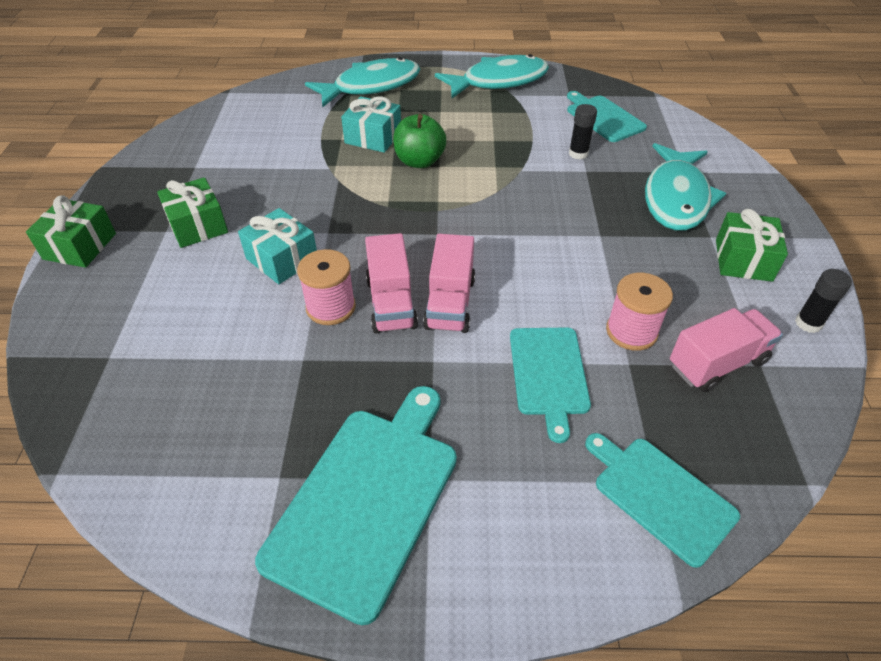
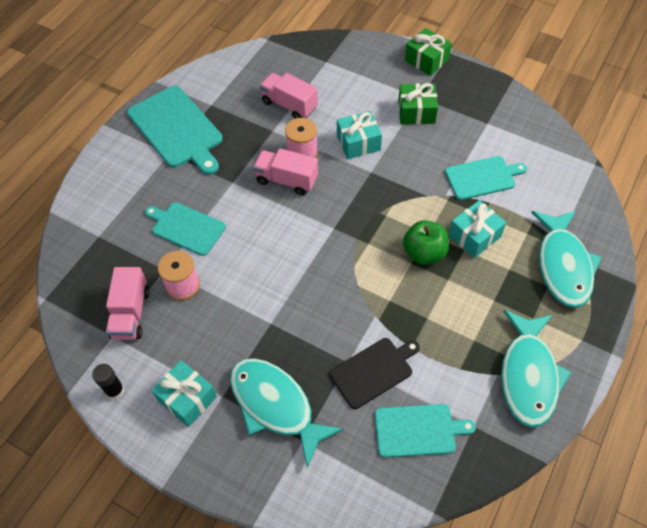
camera: 120 degrees right, 10 degrees up
(450, 303) = (267, 207): pink truck -> pink truck (289, 105)
(578, 154) = (373, 371): black glue stick -> black cutting board
(660, 495) = (91, 233): turquoise cutting board -> turquoise cutting board (482, 177)
(743, 260) = (187, 398): green gift -> turquoise gift

